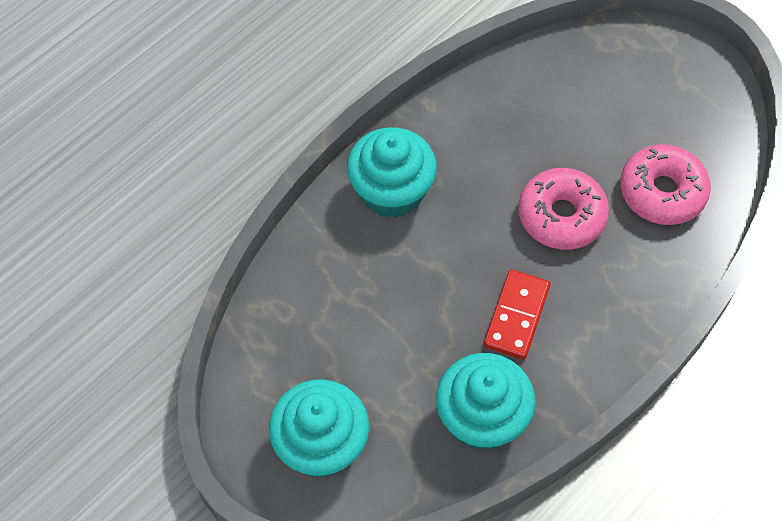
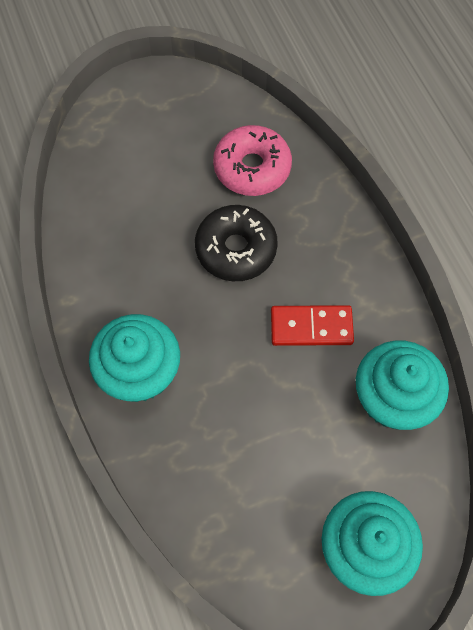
camera: 65 degrees left, 5 degrees up
(516, 316) = (311, 327): red domino -> red domino turned 45 degrees counterclockwise
(561, 216) = (236, 249): pink donut -> black donut

